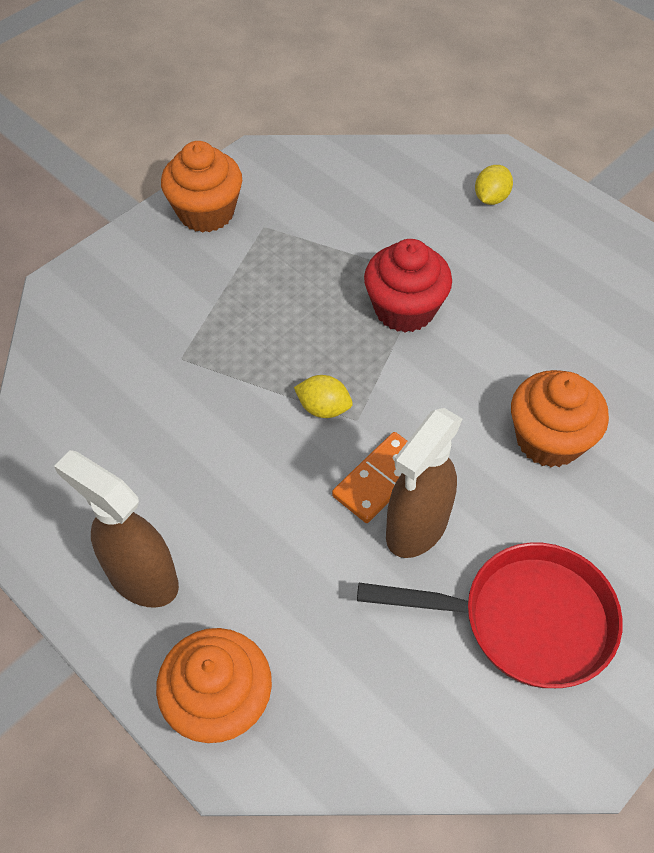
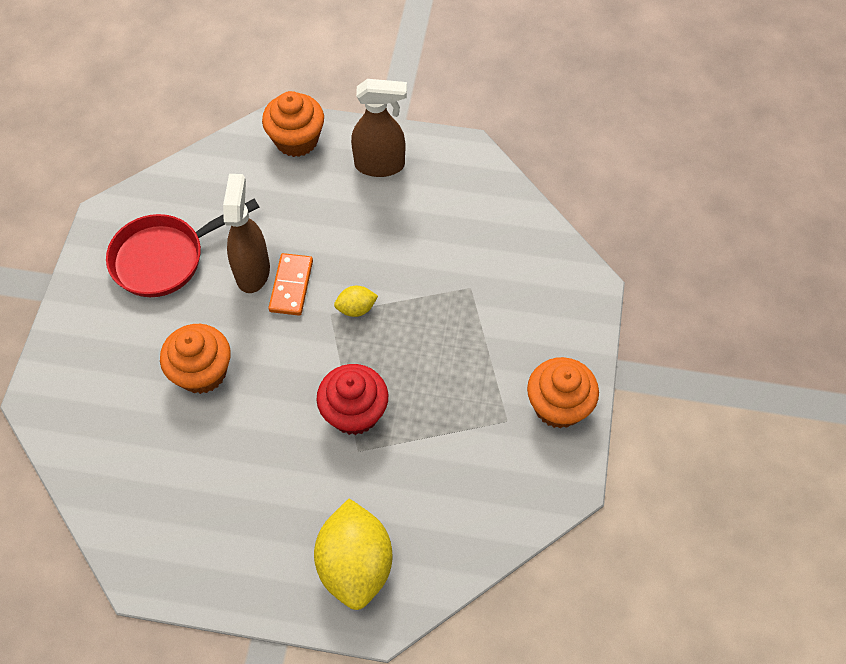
camera: 145 degrees right, 5 degrees up
(491, 198) = (355, 564): yellow lemon -> yellow lemon, size x2.18

